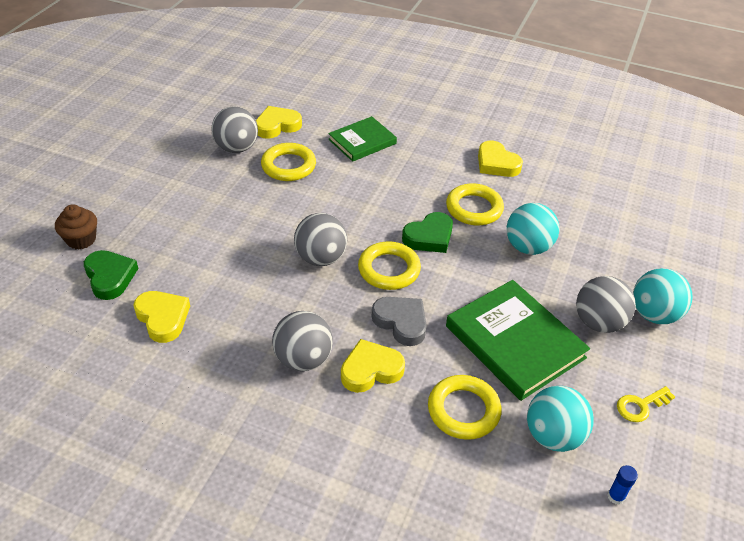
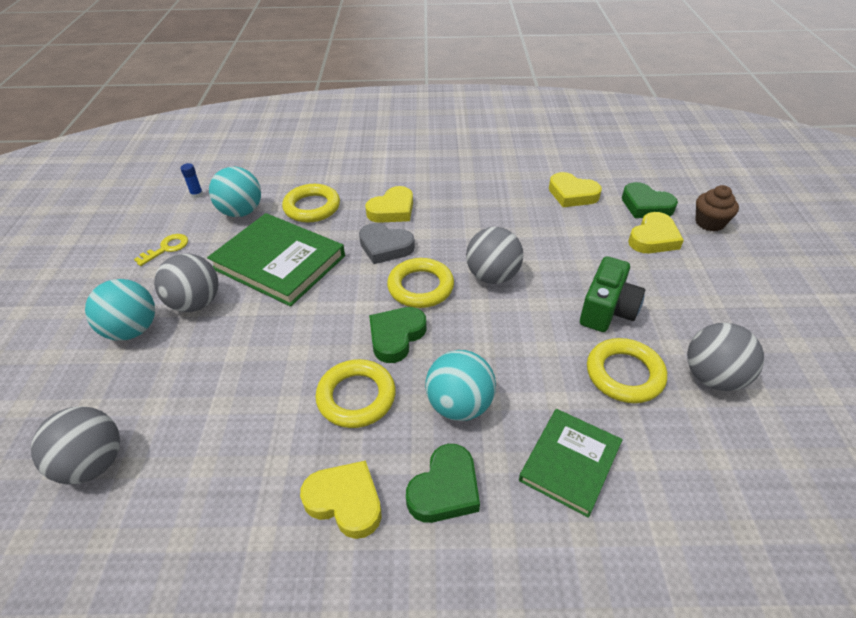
camera: 160 degrees right, 0 degrees up
(256, 203) = (607, 310): none -> green camera
(277, 126) = (711, 442): yellow heart -> yellow heart (653, 238)
(303, 359) = (447, 202): grey ball -> grey ball (93, 463)
(438, 152) = (445, 489): none -> green heart
(528, 247) = (276, 364): turquoise ball -> turquoise ball (459, 405)

